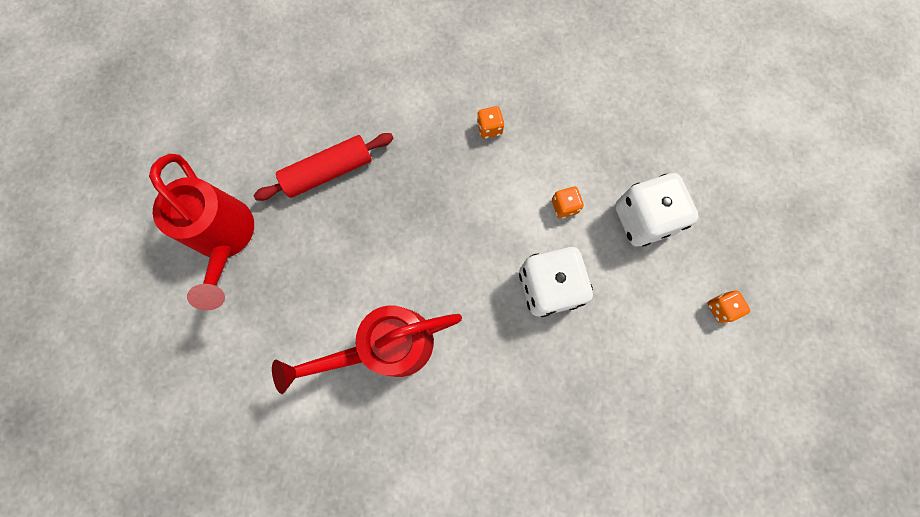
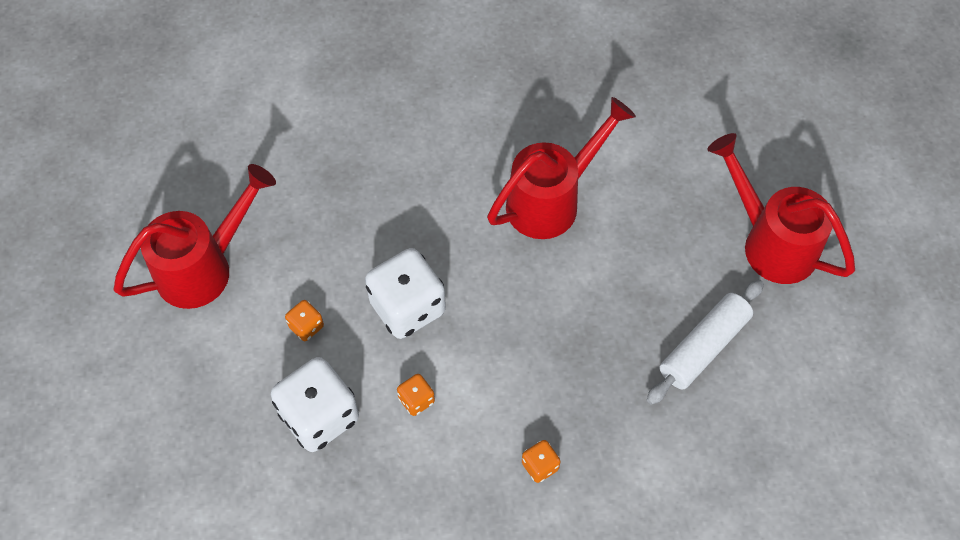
camera: 160 degrees right, 15 degrees down
(328, 172) = (703, 347): red rolling pin -> white rolling pin
(718, 390) = (205, 267): none -> red watering can
(720, 308) = (212, 347): orange dice -> orange dice (306, 326)

